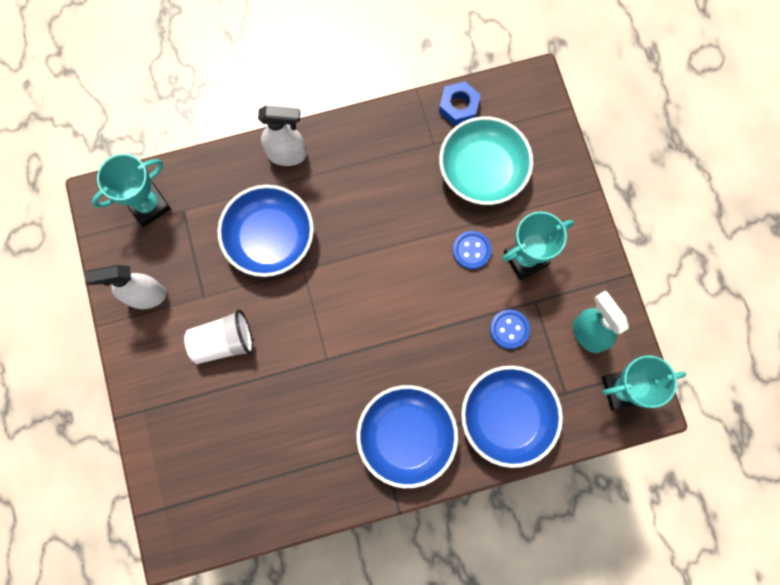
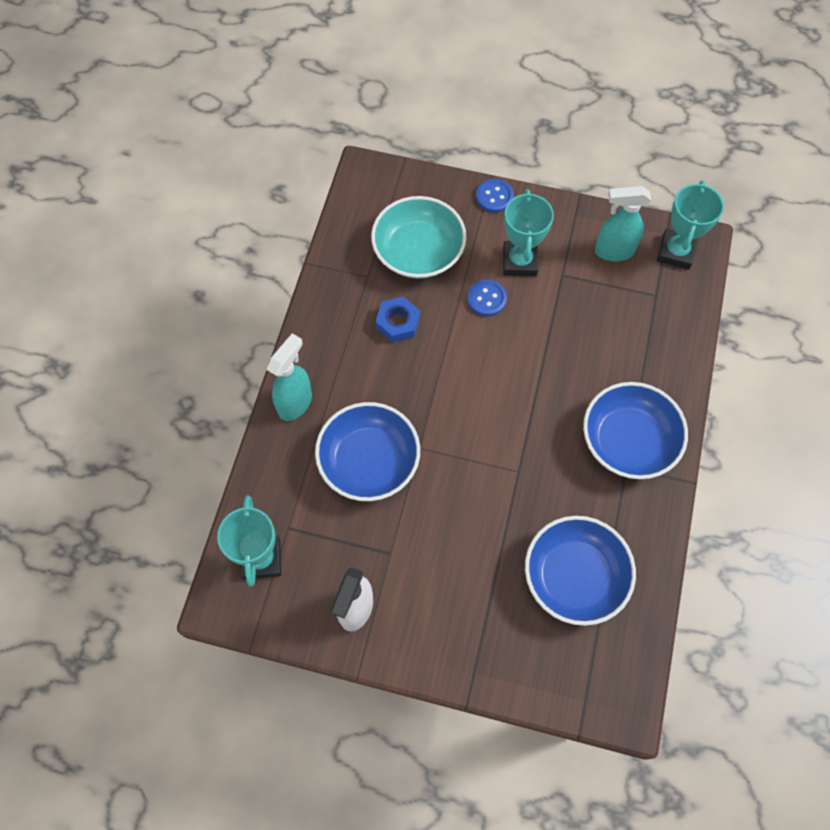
camera: 60 degrees left, 10 degrees down
(224, 342) = (447, 557): white cup -> none
(287, 155) = (295, 403): white spray bottle -> turquoise spray bottle
(459, 106) = (346, 238): blue nut -> blue nut (398, 323)
(507, 417) = (653, 350): blue bowl -> blue bowl (574, 576)
(509, 329) = (576, 307): blue button -> blue button (494, 197)

